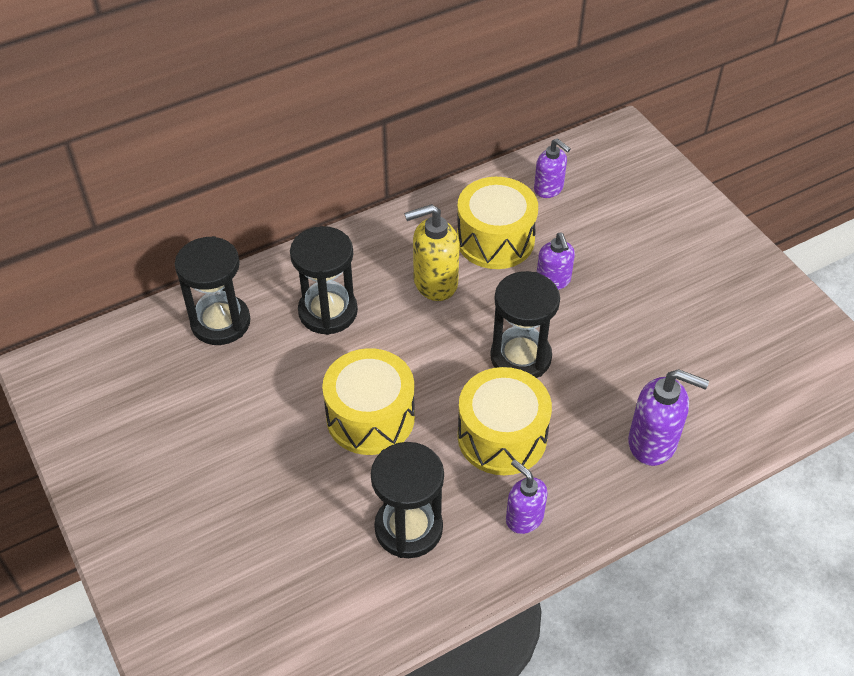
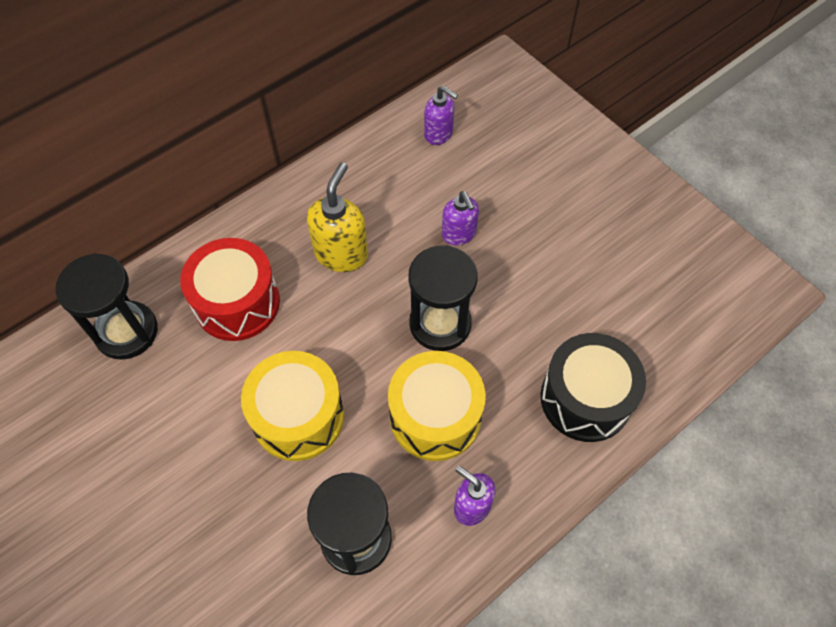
camera: 10 degrees left, 10 degrees up
(328, 312) = (237, 303): black hourglass -> red drum
(434, 283) = (341, 254): yellow soap dispenser -> yellow soap dispenser turned 135 degrees clockwise
(495, 239) = (395, 197): yellow drum -> none
(653, 443) = (585, 398): purple soap dispenser -> black drum

